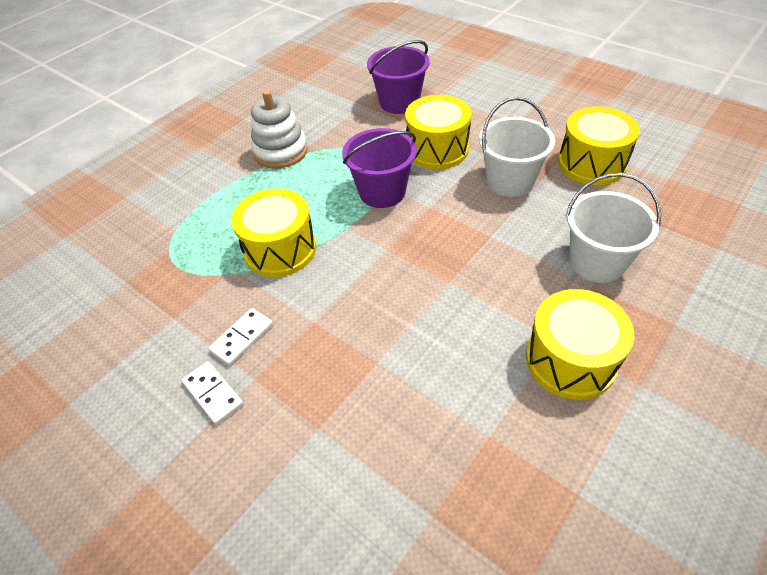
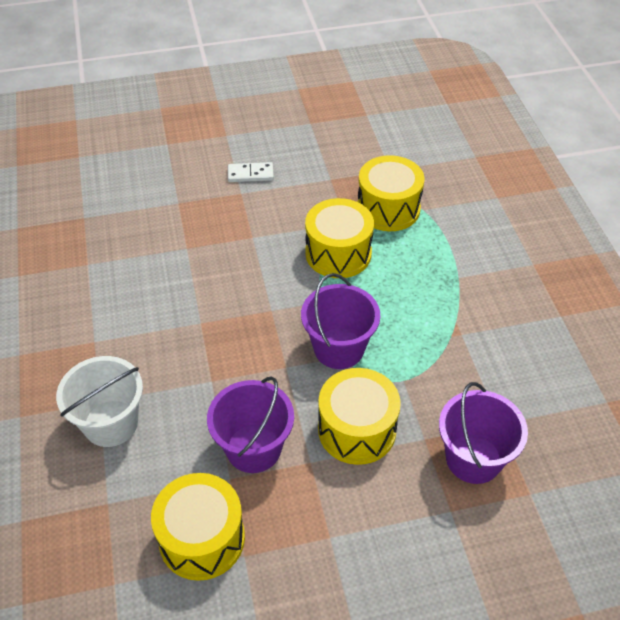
camera: 125 degrees right, 0 degrees up
(242, 338) = (277, 201): white domino -> none
(280, 151) = (471, 314): white stacking toy -> none
(510, 181) = (253, 448): white bucket -> purple bucket
(570, 360) = (74, 336): yellow drum -> yellow drum (388, 208)

